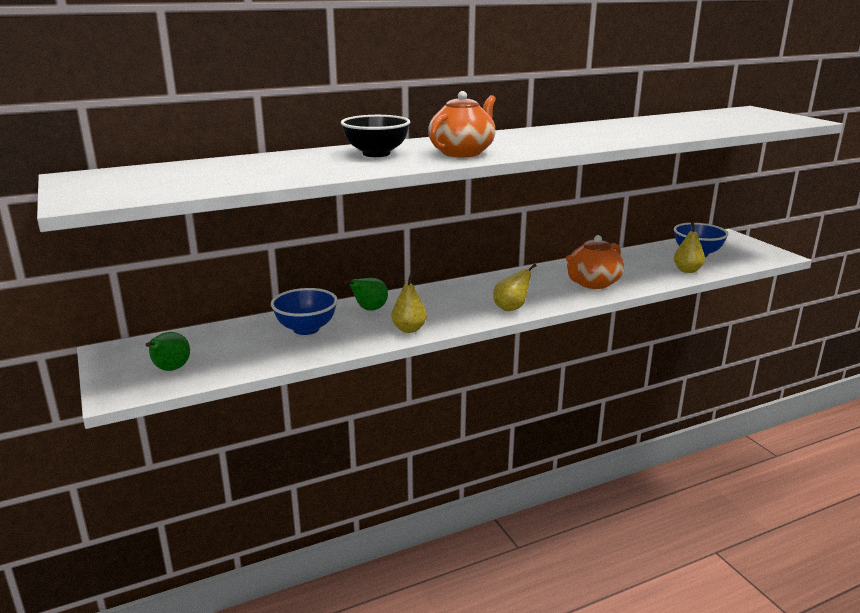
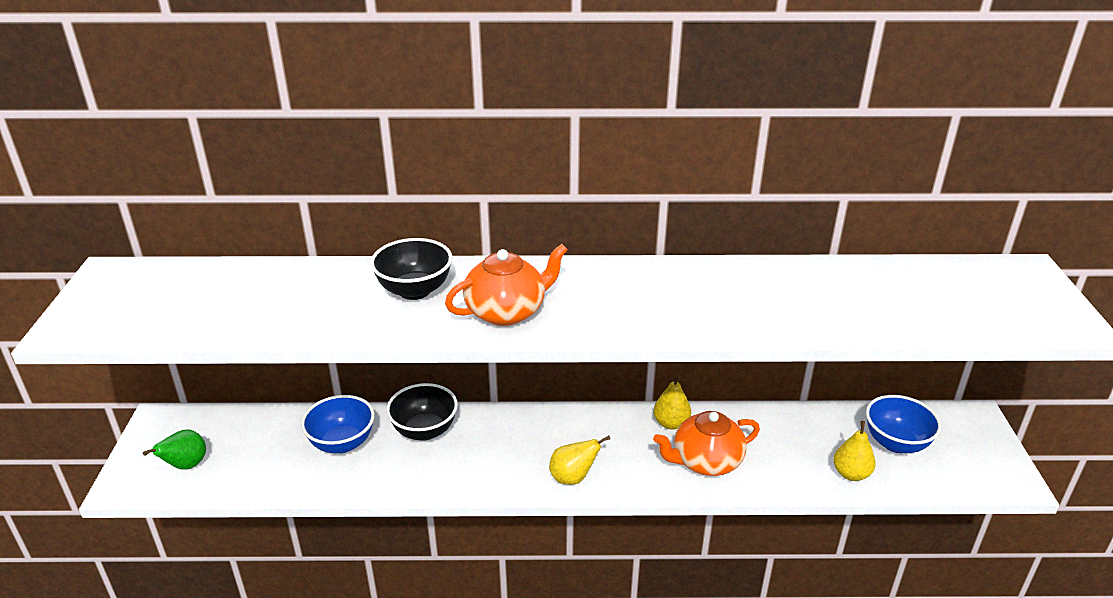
camera: 25 degrees right, 10 degrees up
(369, 309) = (424, 430): green pear -> black bowl
(409, 329) = (438, 478): yellow pear -> yellow pear (671, 423)

